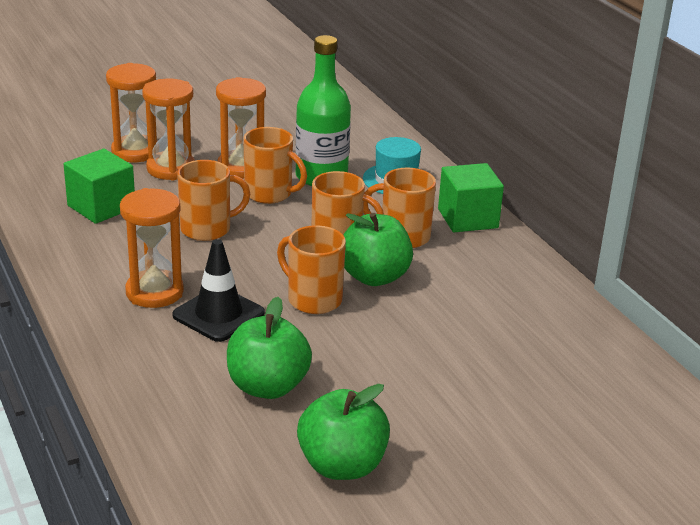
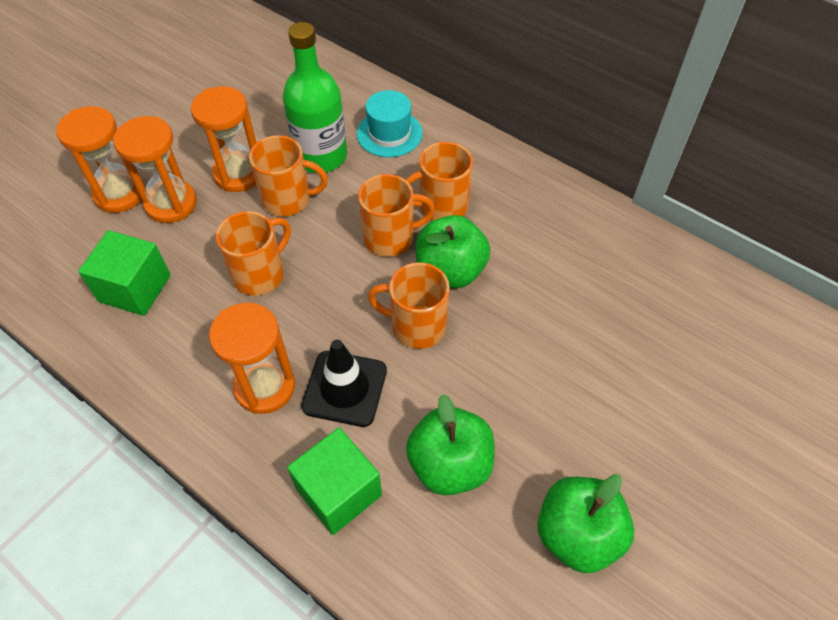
camera: 25 degrees left, 25 degrees up
(468, 218) = (480, 158): green cube -> green cube (339, 492)

